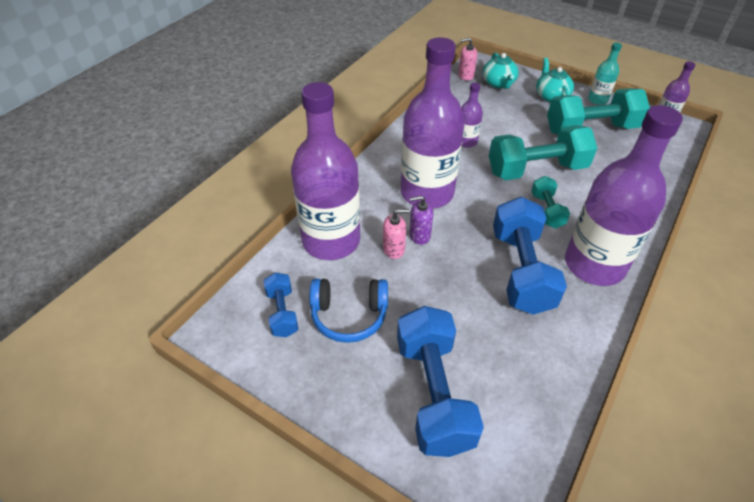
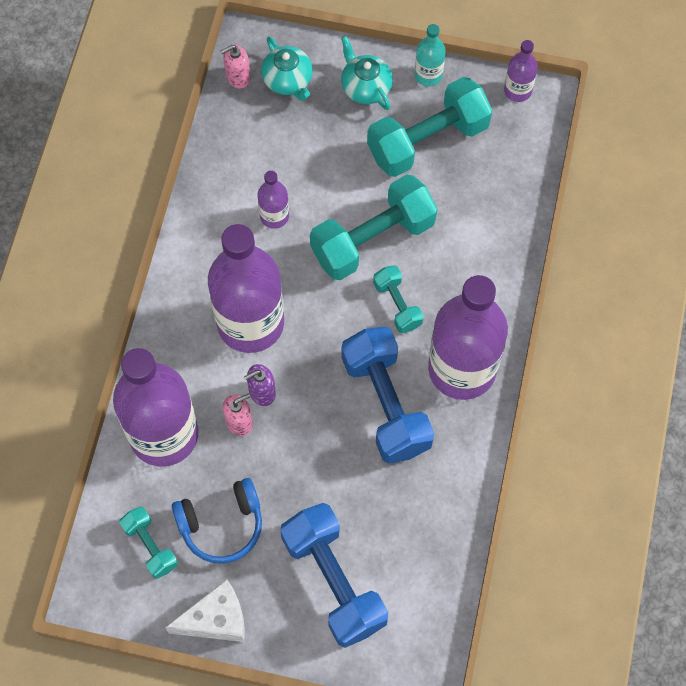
camera: 20 degrees left, 20 degrees up
(282, 312) = (150, 546): blue dumbbell -> turquoise dumbbell
(311, 389) = (216, 619): none -> white cheese

